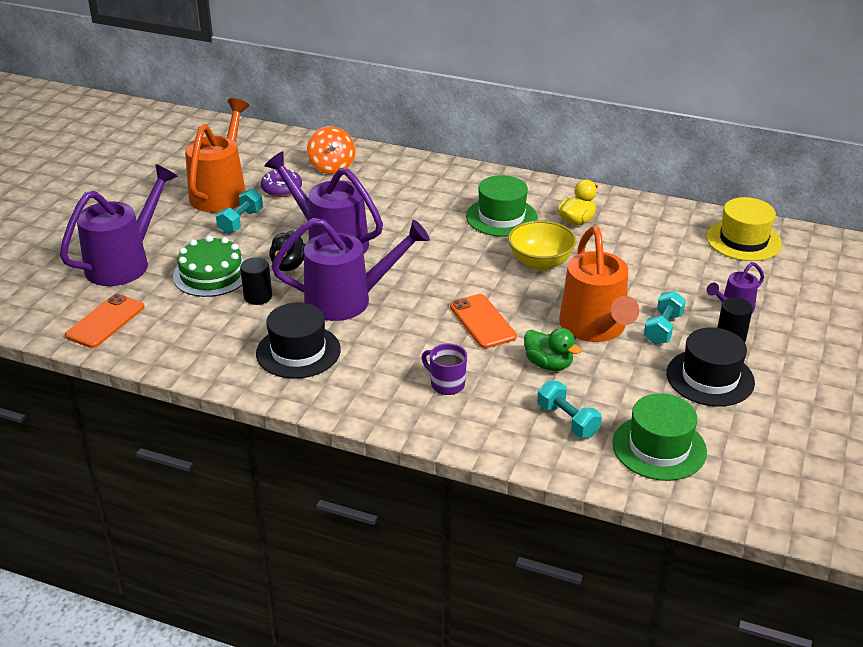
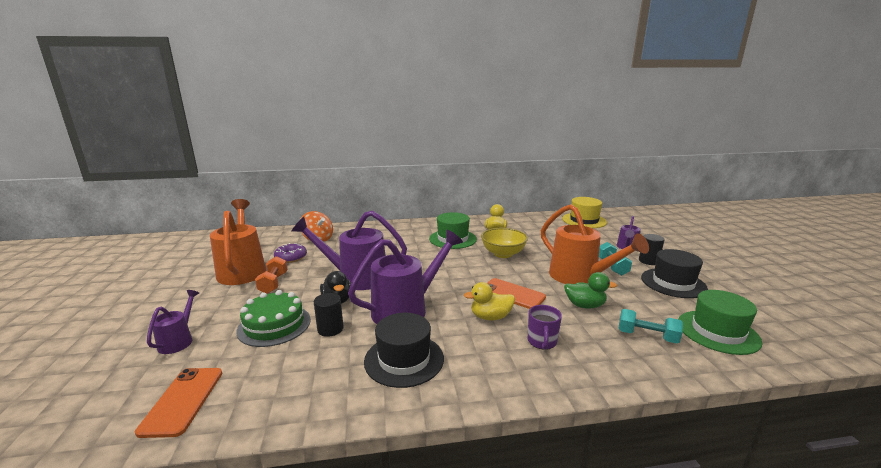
camera: 30 degrees left, 15 degrees down
(125, 262) = (179, 340): purple watering can -> purple watering can, size x0.50
(241, 222) = (273, 283): turquoise dumbbell -> orange dumbbell
(425, 340) = (490, 317): none -> yellow duck
(446, 384) = (542, 342): purple mug -> purple mug turned 90 degrees counterclockwise

